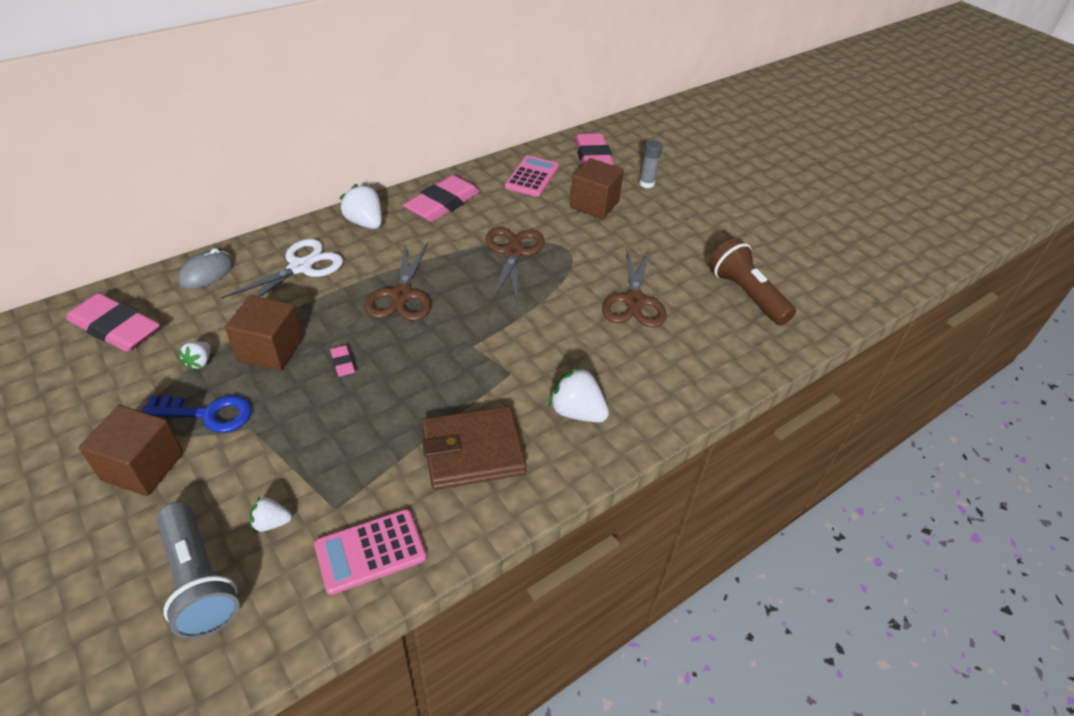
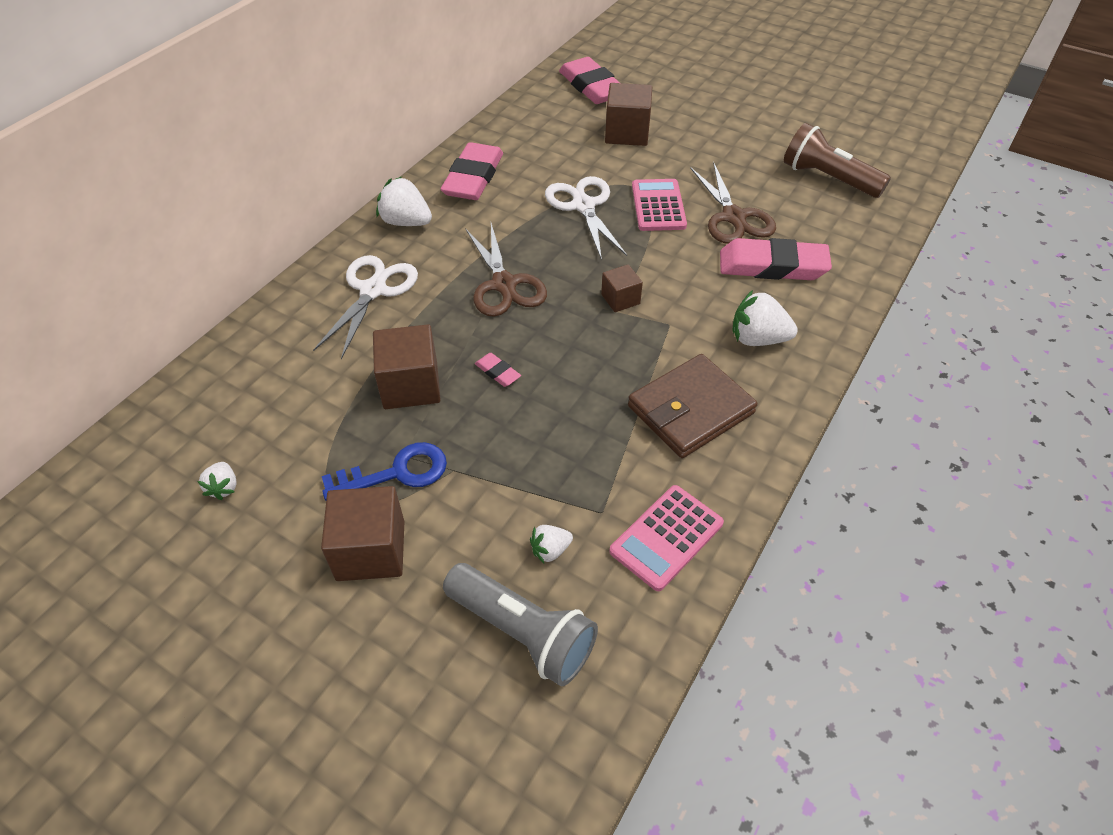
camera: 20 degrees left, 5 degrees up
(115, 328) = (215, 423): pink eraser -> pink eraser (772, 266)
(200, 362) = (343, 424): white strawberry -> white strawberry (223, 487)
(206, 272) = (271, 330): grey mouse -> none
(485, 338) = (620, 299): none -> brown cube
(513, 252) = (583, 206): brown scissors -> white scissors
(532, 177) = (544, 123): pink calculator -> pink calculator (658, 206)
(646, 183) = (662, 97): grey glue stick -> none

